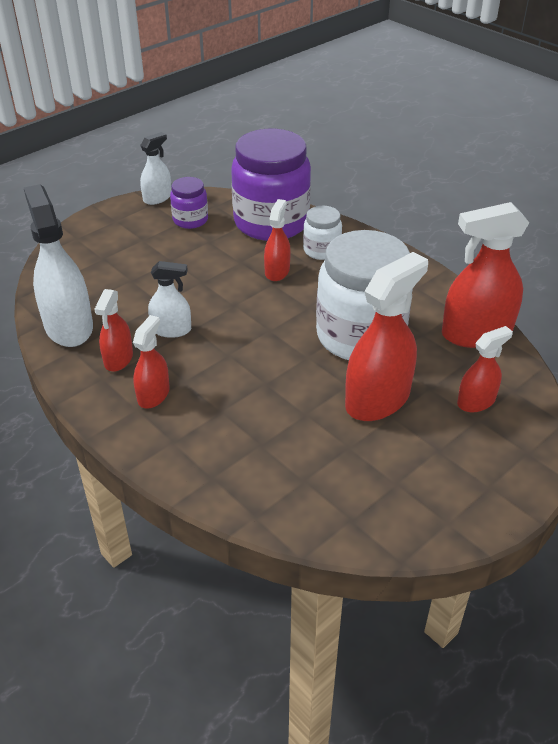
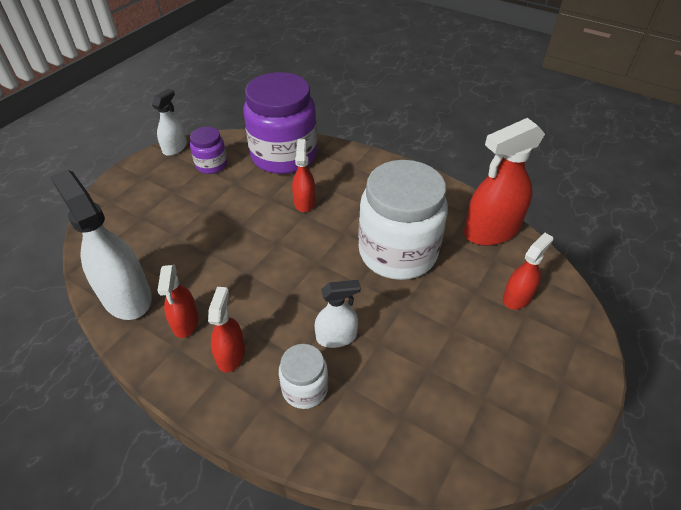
camera: 15 degrees left, 5 degrees up
(171, 330) = (227, 280): white spray bottle -> white spray bottle (336, 337)
(321, 250) = (336, 175): white jar -> white jar (305, 388)
(377, 399) = (435, 313): red spray bottle -> none

